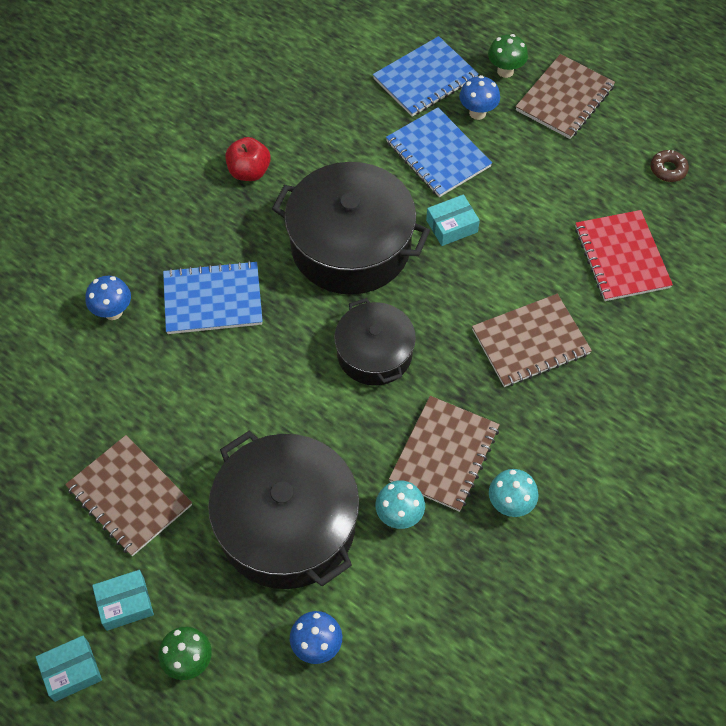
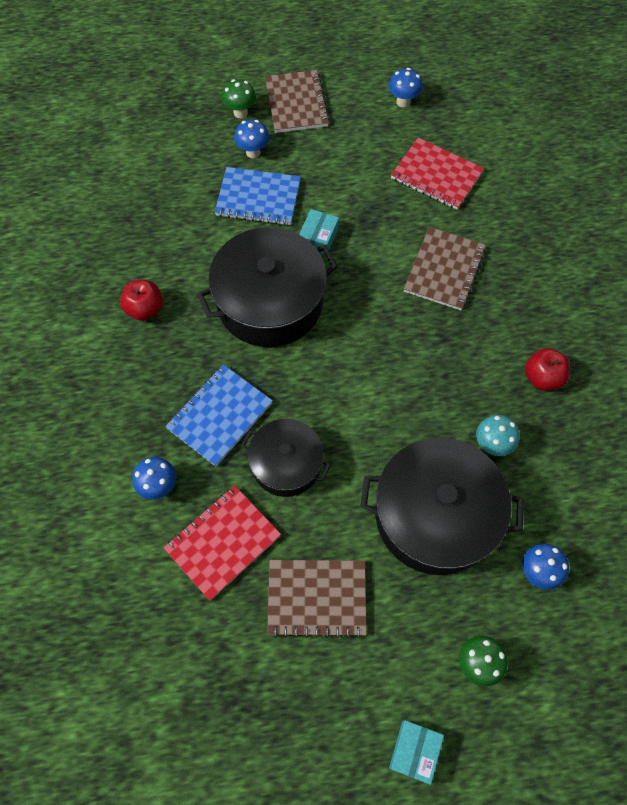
camera: 45 degrees left, 5 degrees up
(111, 393) = (223, 542): none -> red notebook
(125, 603) = (396, 670): turquoise box -> none
(374, 353) = (363, 358): black pot -> black pot (286, 464)
(425, 79) = (194, 155): blue notebook -> none
(444, 454) = (474, 382): brown notebook -> none
(510, 504) = (542, 378): turquoise mushroom -> red apple
(668, 169) = (403, 102): brown donut -> blue mushroom

